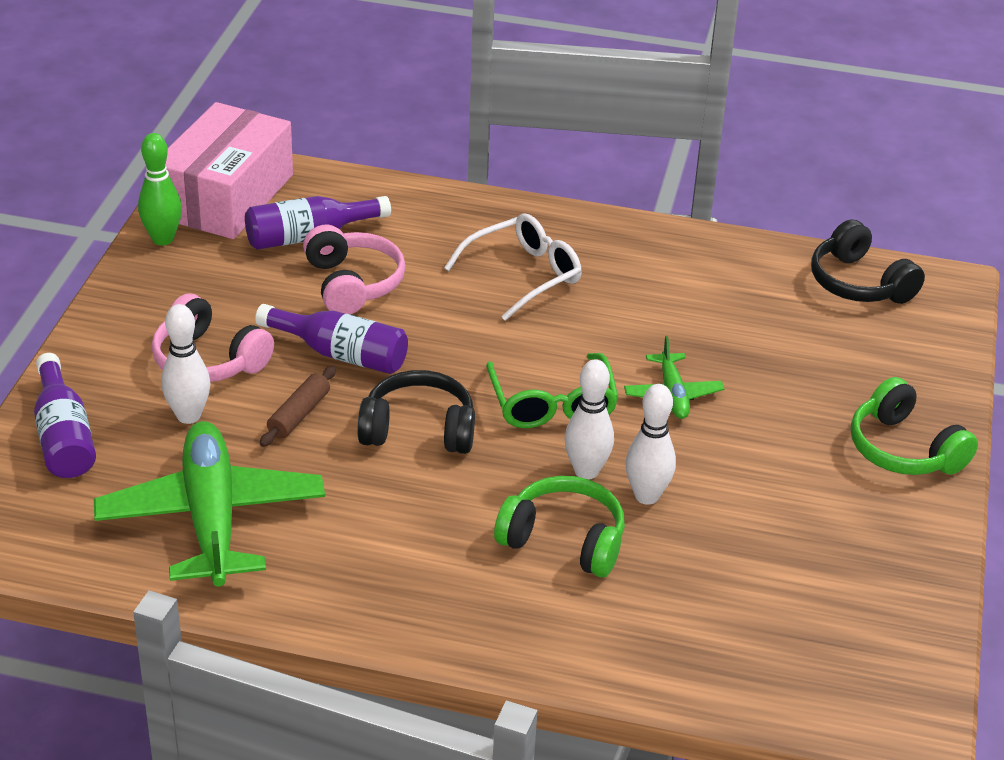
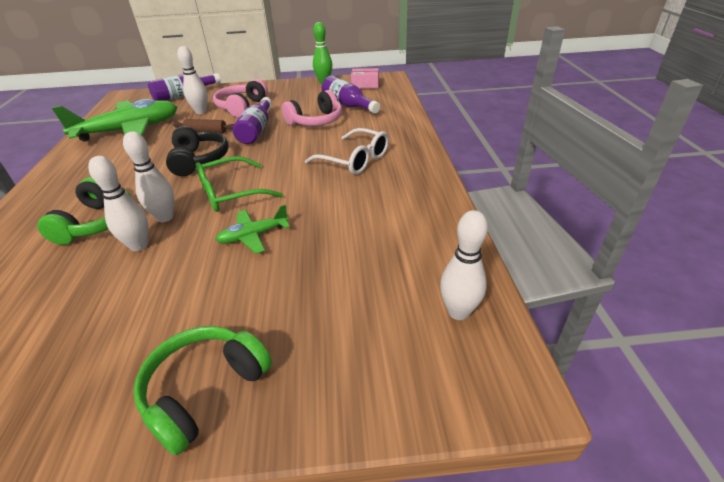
camera: 75 degrees right, 0 degrees up
(226, 196) = (365, 85): pink box -> pink box, size x0.44
(859, 283) = (458, 312): black headphones -> white bowling pin

